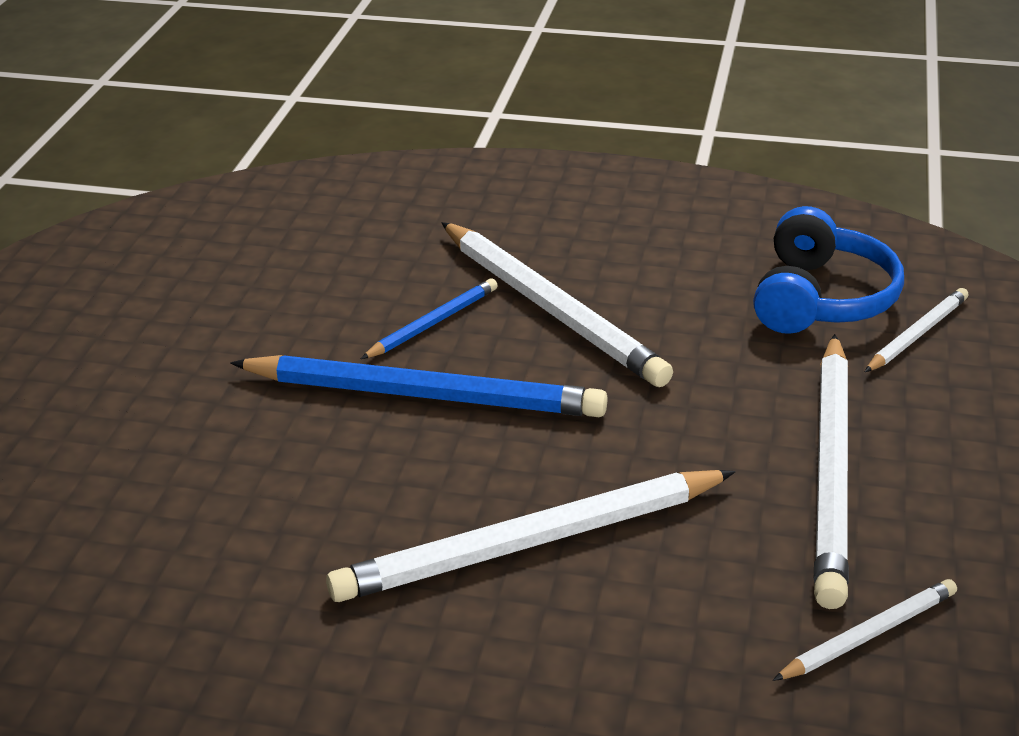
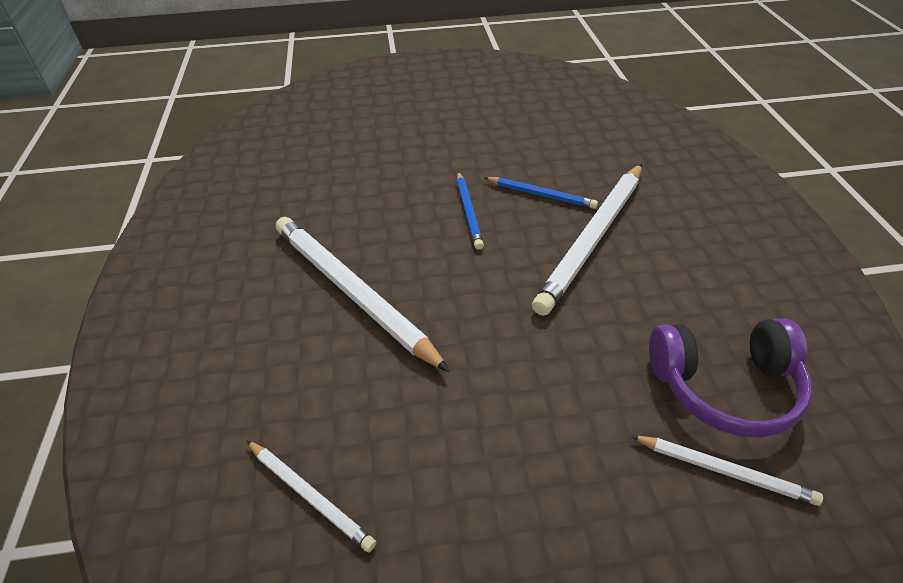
camera: 70 degrees right, 10 degrees up
(424, 395) = (468, 212): blue pencil -> blue pencil, size x0.50
(821, 298) = (725, 387): blue headphones -> purple headphones
(831, 471) = (491, 437): white pencil -> none

